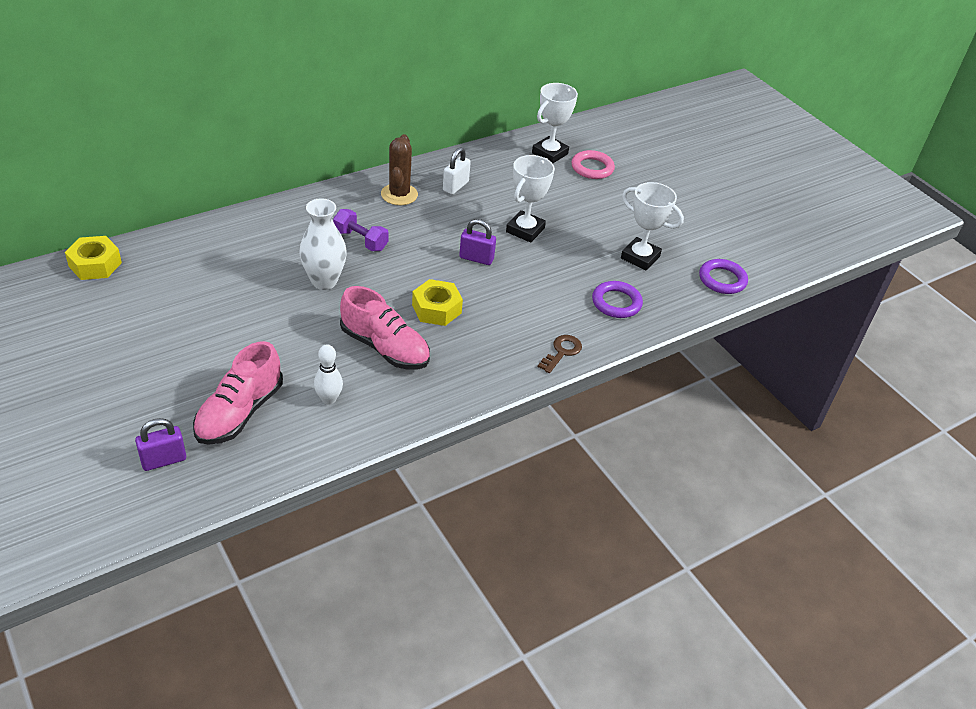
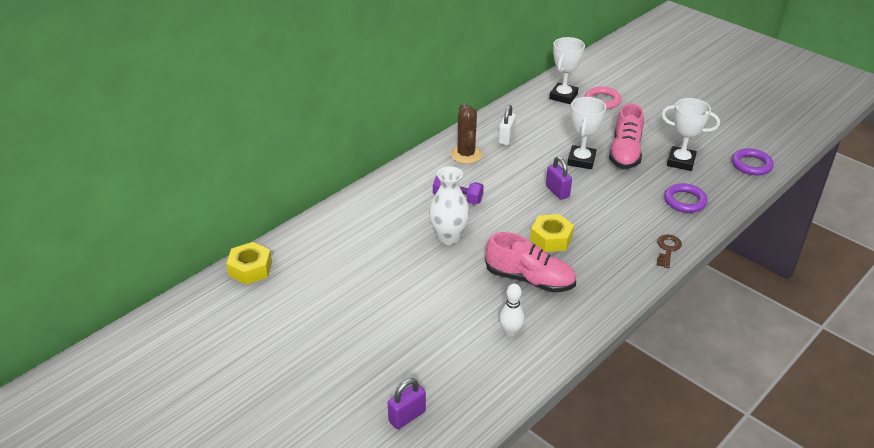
camera: 10 degrees left, 5 degrees down
(239, 412) = (445, 361): pink shoe -> pink shoe (625, 153)
(476, 258) = (557, 191): purple padlock -> purple padlock turned 60 degrees clockwise

